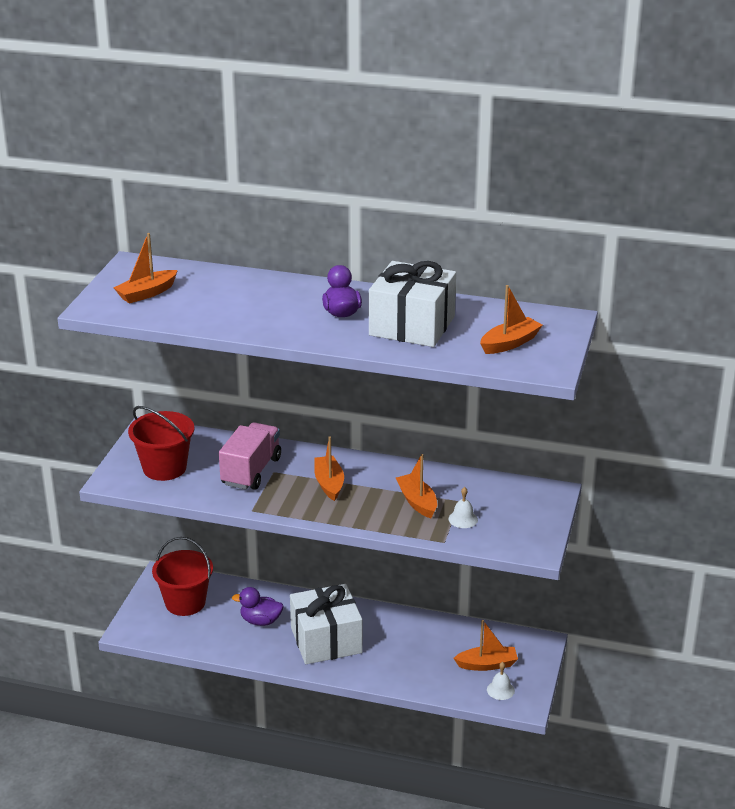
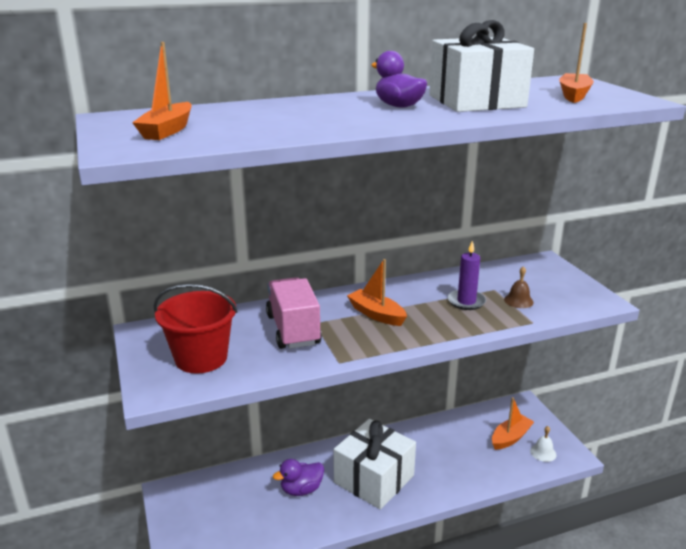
camera: 35 degrees left, 5 degrees down
(185, 603) = (214, 506): red bucket -> none
(417, 502) = (466, 301): orange boat -> purple candle
(463, 519) = (518, 301): white bell -> brown bell

